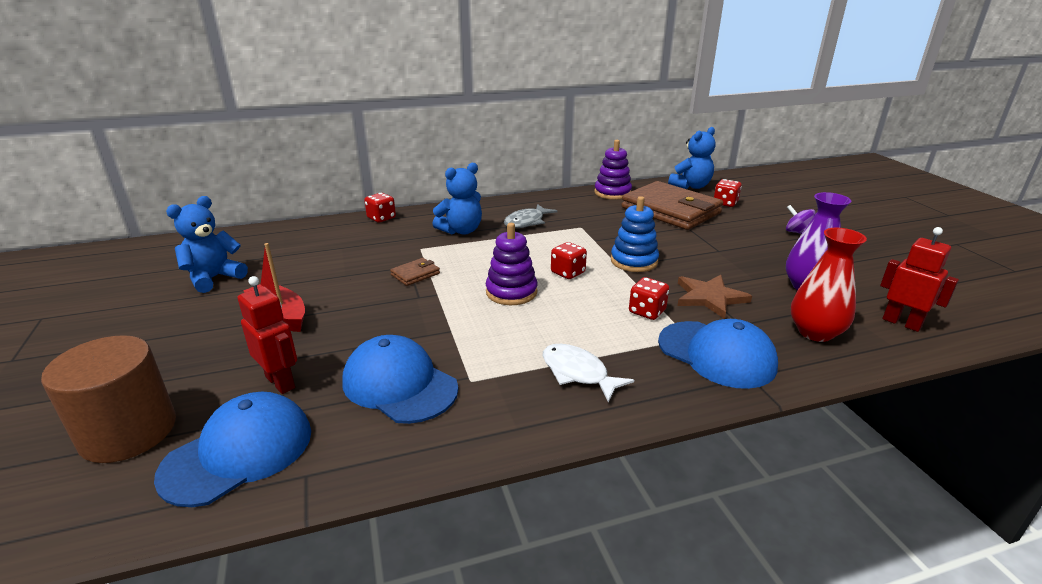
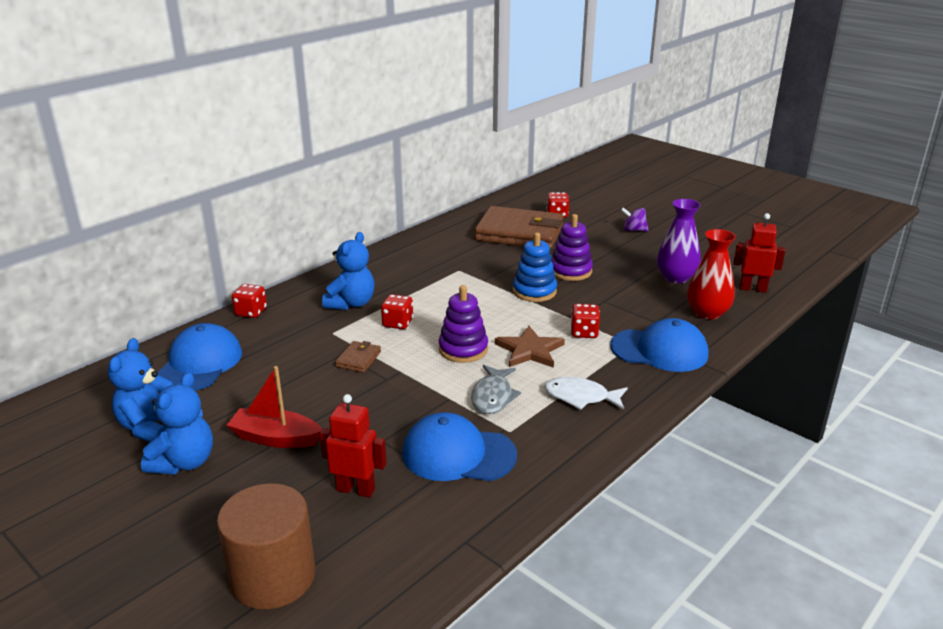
camera: 30 degrees left, 0 degrees up
(238, 452) = (392, 550): blue cap -> blue cap (199, 364)
(526, 222) = (404, 278): grey fish -> grey fish (493, 396)
(568, 273) = (491, 317): red dice -> red dice (397, 323)
(612, 193) = (452, 226): purple stacking toy -> purple stacking toy (570, 271)
(691, 186) = (514, 203): blue teddy bear -> blue teddy bear (184, 462)
(709, 297) = (618, 307): brown star -> brown star (529, 350)

